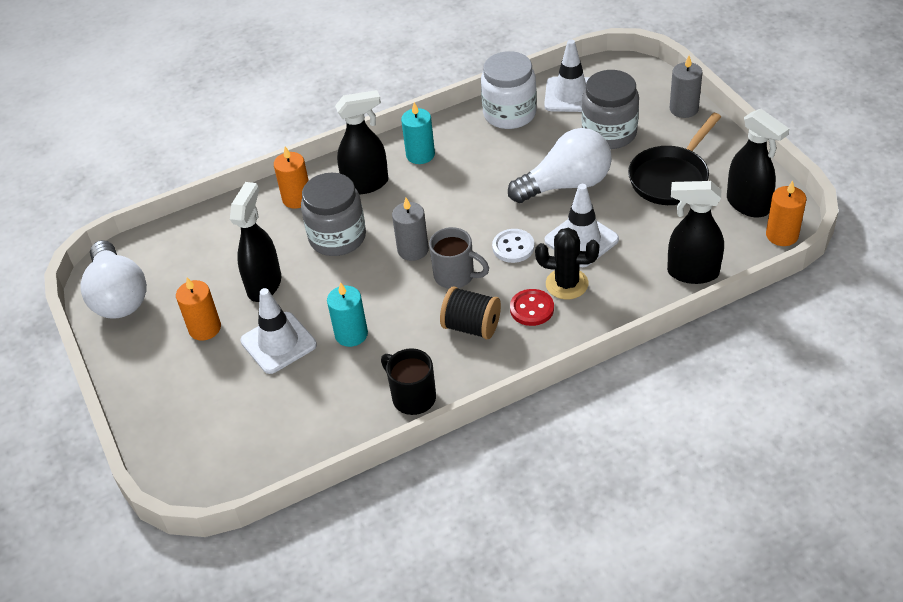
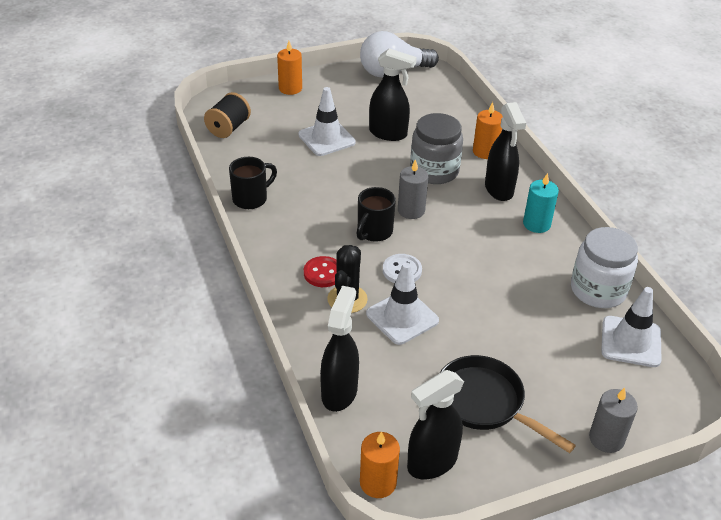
camera: 90 degrees right, 5 degrees down
(205, 328) = (351, 107): orange candle -> orange candle (290, 88)
(351, 334) = (324, 172): turquoise candle -> none
(455, 276) = (374, 232): grey mug -> black mug
(471, 326) = (313, 236): black spool -> black spool (228, 128)
(566, 185) = (483, 318): white light bulb -> none
(609, 133) = (563, 363): grey jar -> none

